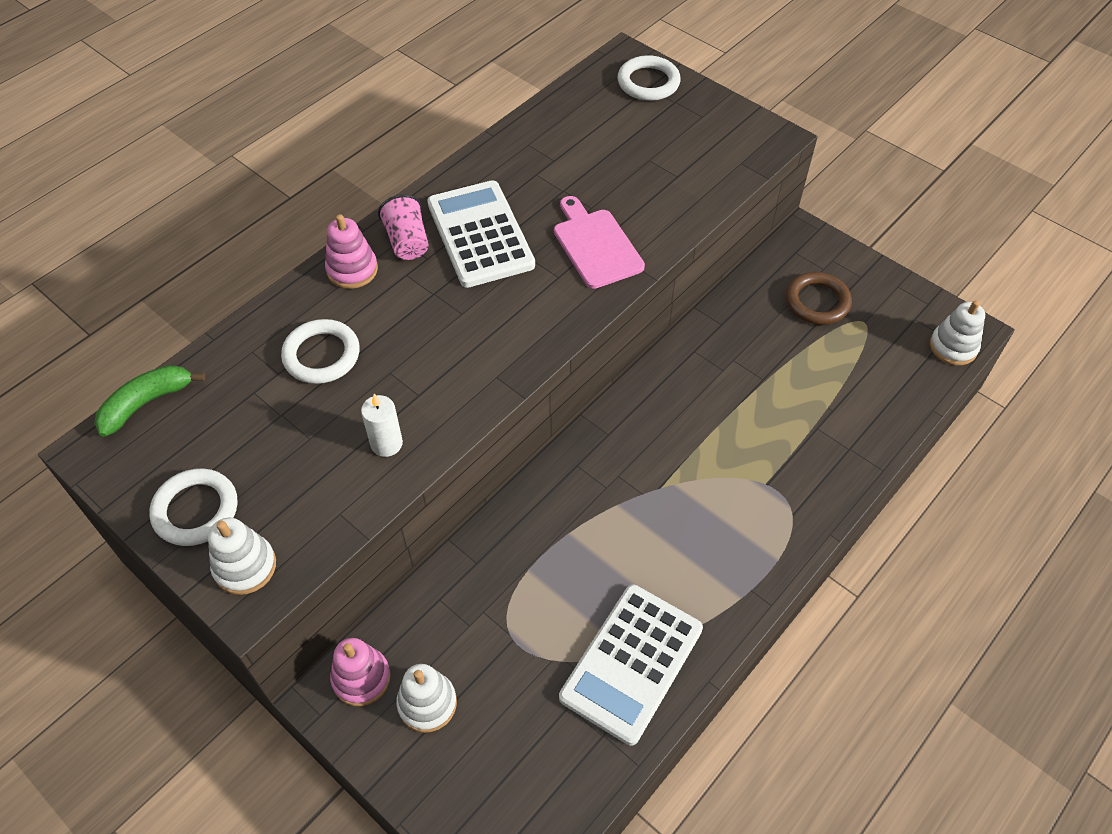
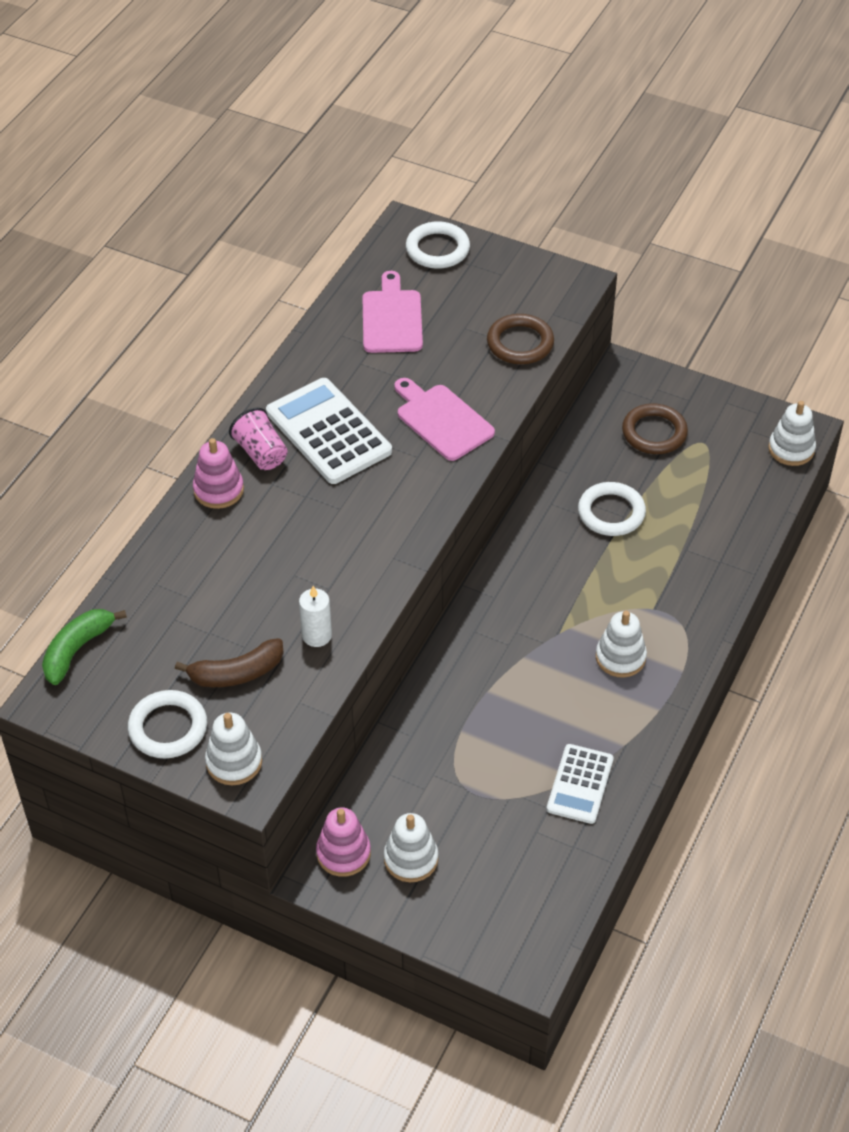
camera: 15 degrees left, 5 degrees down
(290, 466) = (237, 673): none -> brown banana
(321, 355) = (223, 573): white ring -> white ring (611, 512)
(582, 138) = (392, 318): none -> pink cutting board
(631, 663) = (580, 784): white calculator -> white calculator, size x0.62
(699, 185) = (520, 343): none -> brown ring
(716, 529) = (620, 657): none -> white stacking toy

